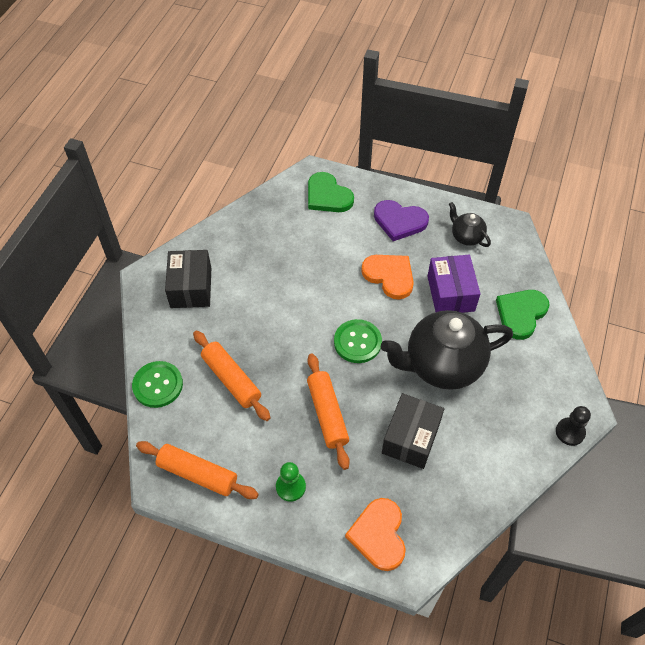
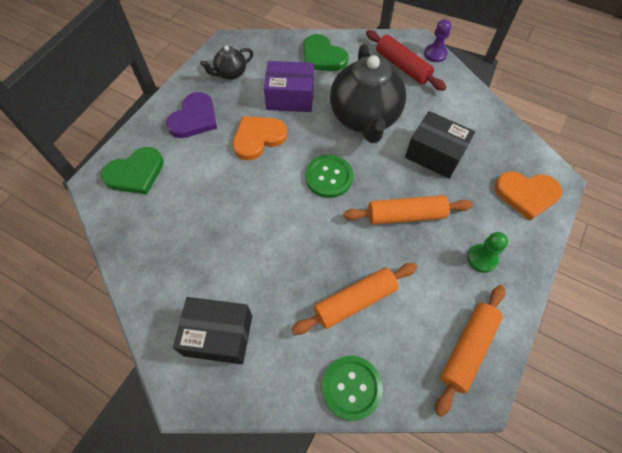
camera: 80 degrees left, 5 degrees up
(534, 396) = (402, 66): none -> red rolling pin
(570, 432) = (435, 54): black pawn -> purple pawn

